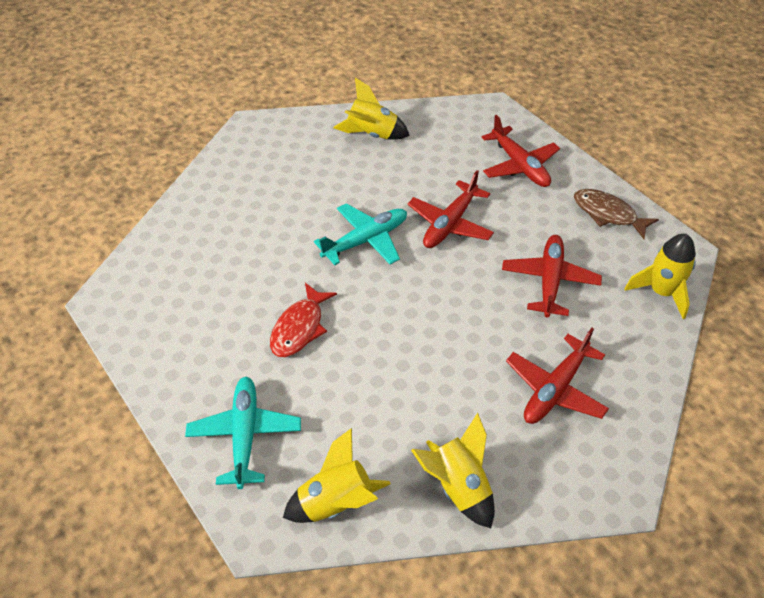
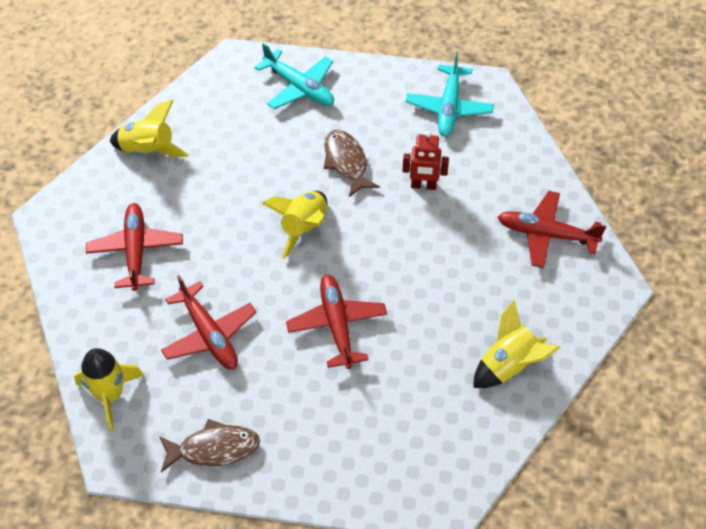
camera: 135 degrees right, 5 degrees up
(270, 264) = (423, 186): none -> red robot
(299, 328) = (346, 162): red fish -> brown fish
(336, 502) = (209, 96): yellow rocket -> yellow rocket (304, 228)
(365, 240) = (383, 257): turquoise plane -> turquoise plane (449, 108)
(519, 165) = (343, 443): red plane -> red plane (546, 235)

